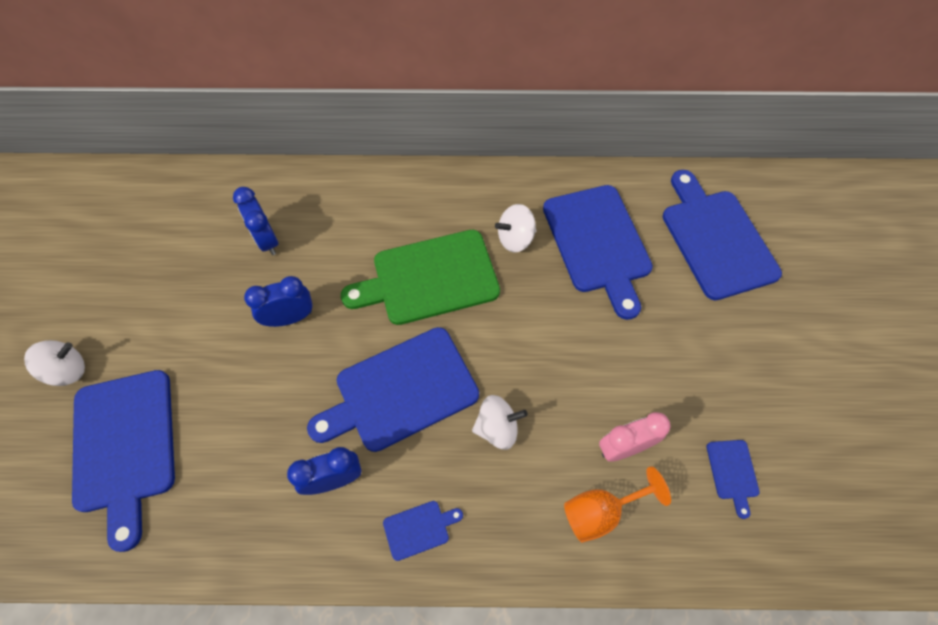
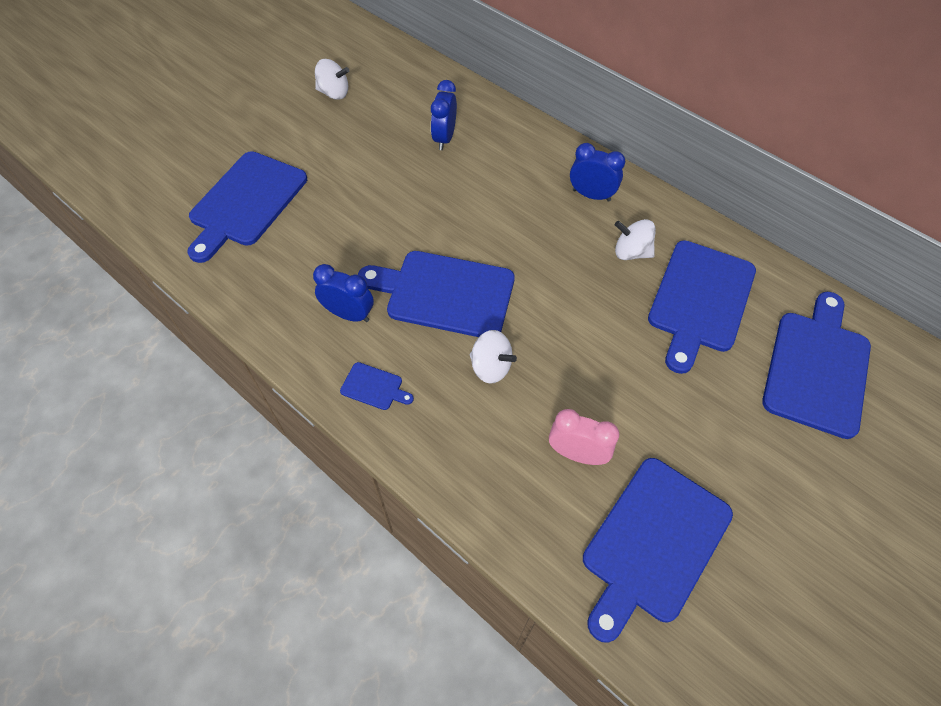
camera: 40 degrees right, 5 degrees down
(67, 370) = (254, 137): white spinning top -> white spinning top (334, 93)
(290, 318) = (414, 196): blue clock -> blue clock (591, 195)
(429, 278) = (536, 236): green cutting board -> none
(601, 511) = (515, 481): orange goblet -> none
(732, 472) = (653, 543): blue cutting board -> blue cutting board, size x2.33

